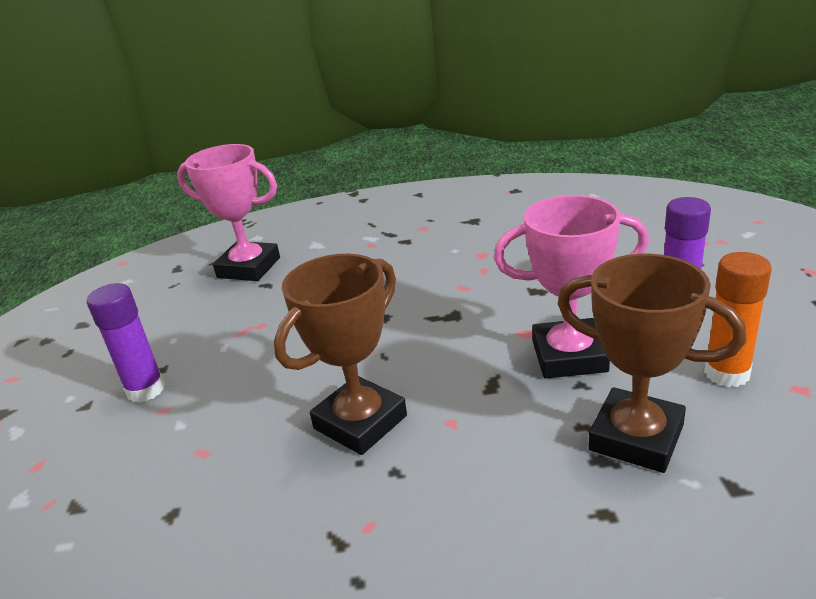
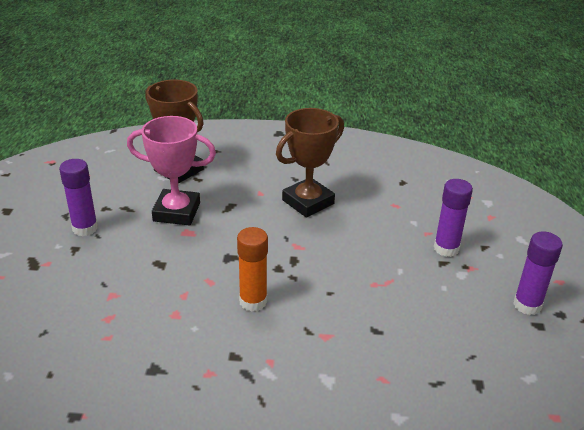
camera: 175 degrees left, 5 degrees up
(79, 341) = (527, 305): none -> purple glue stick
(249, 268) = (397, 360): pink trophy -> none
(726, 373) = (108, 186): orange glue stick -> orange glue stick (253, 301)

